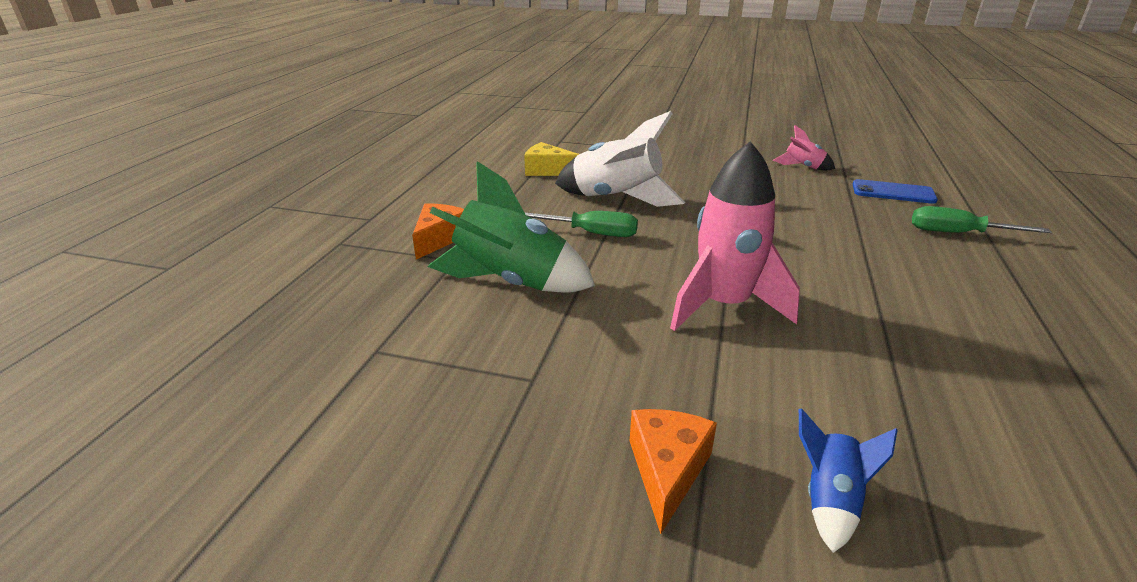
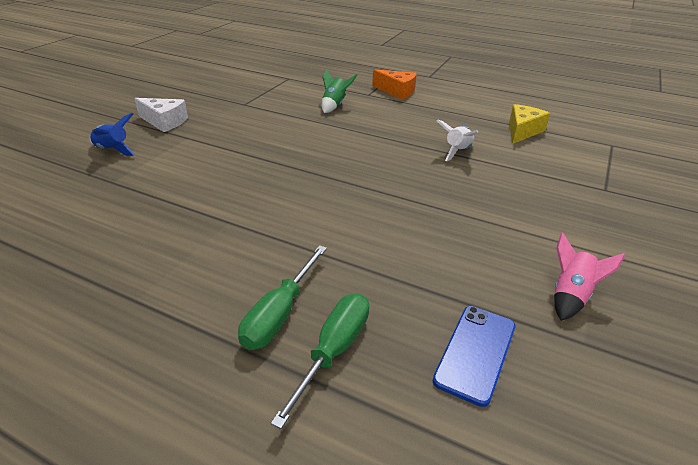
camera: 100 degrees right, 5 degrees up
(511, 282) = (335, 105): green rocket -> green rocket, size x0.49
(592, 233) = (393, 134): green screwdriver -> green screwdriver (279, 314)
(616, 199) = (457, 151): white rocket -> white rocket, size x0.49
(667, 471) = (164, 122): orange cheese -> white cheese
(724, 305) = (273, 161): pink rocket -> none

